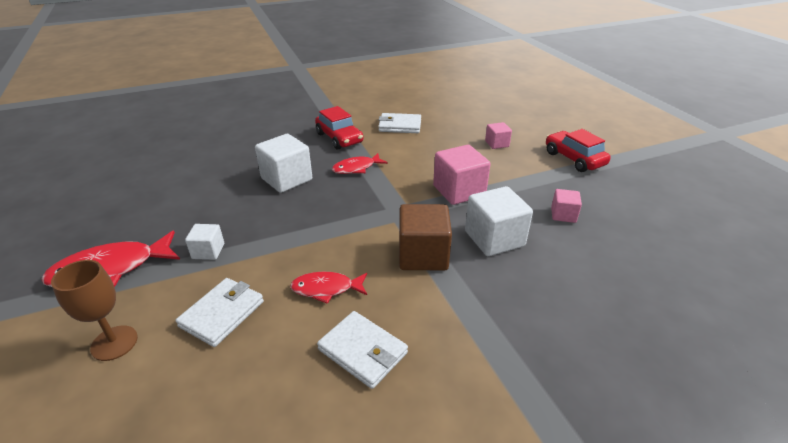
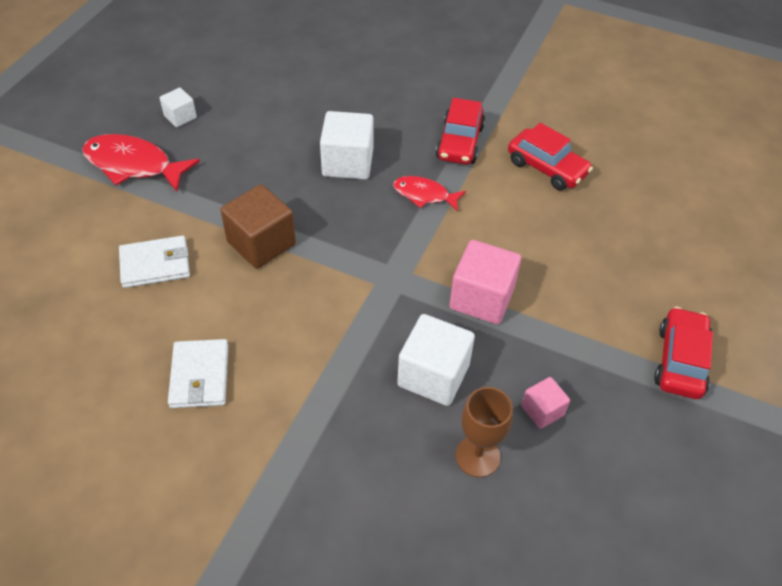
camera: 45 degrees right, 15 degrees up
(114, 343) = (79, 233): brown goblet -> brown goblet (477, 456)
(208, 251) = (206, 198): white cube -> white cube (180, 117)
(326, 289) = (240, 303): red fish -> none
(400, 126) = (547, 168): white wallet -> red car
(423, 255) = (349, 337): brown cube -> brown cube (261, 243)
(497, 144) = (619, 271): pink cube -> none

